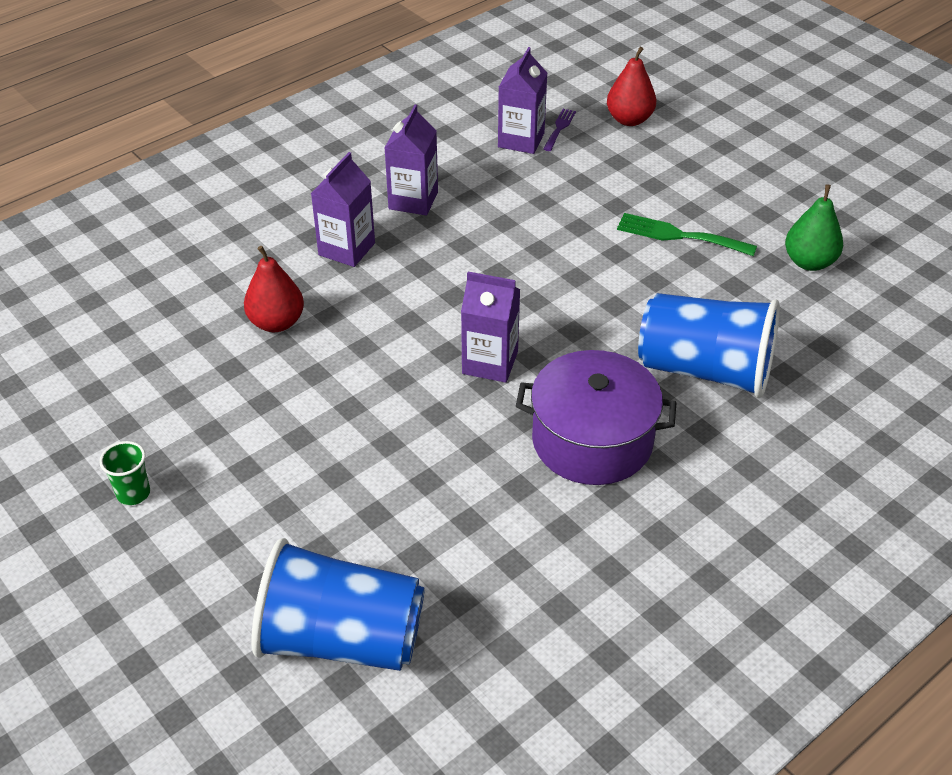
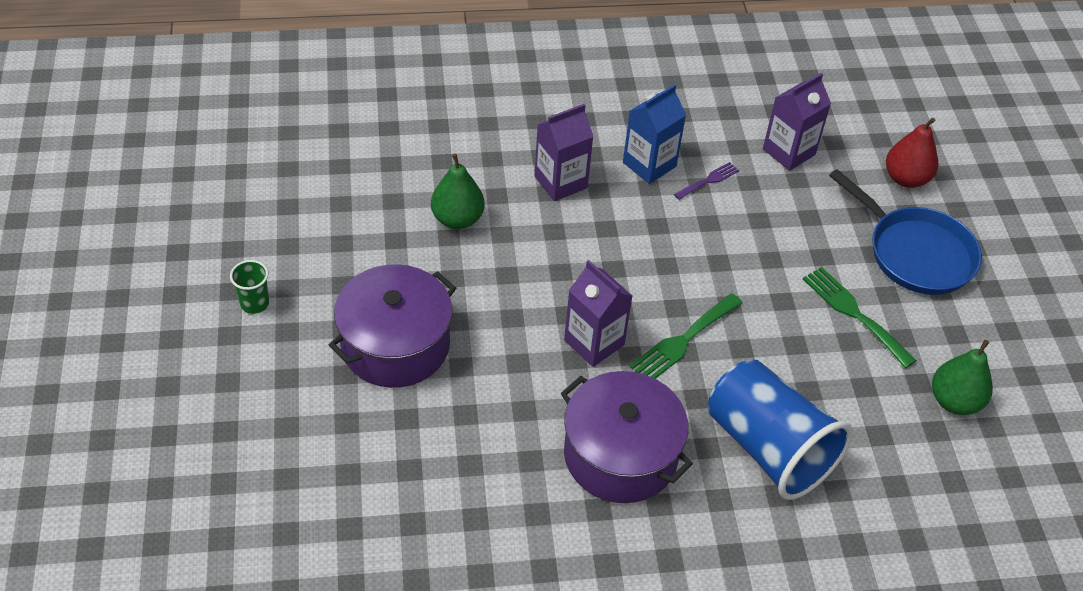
camera: 30 degrees right, 5 degrees up
(276, 322) = (457, 219): red pear -> green pear
(309, 457) = (395, 345): none -> purple pot
(341, 639) = (308, 500): blue cup -> none
(413, 200) = (649, 164): purple carton -> blue carton
(559, 128) = (833, 156): purple fork -> purple fork (708, 180)
(563, 323) = (683, 341): none -> green fork
(685, 170) = (915, 253): none -> blue pan

